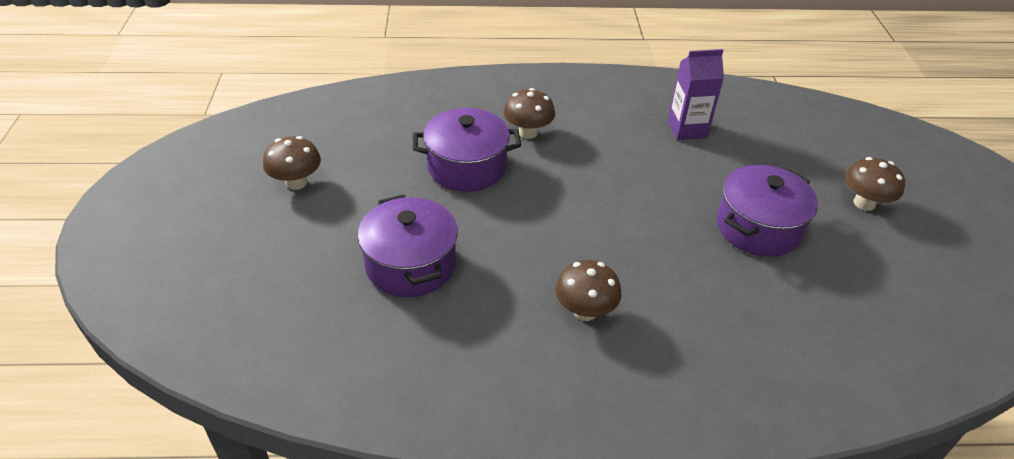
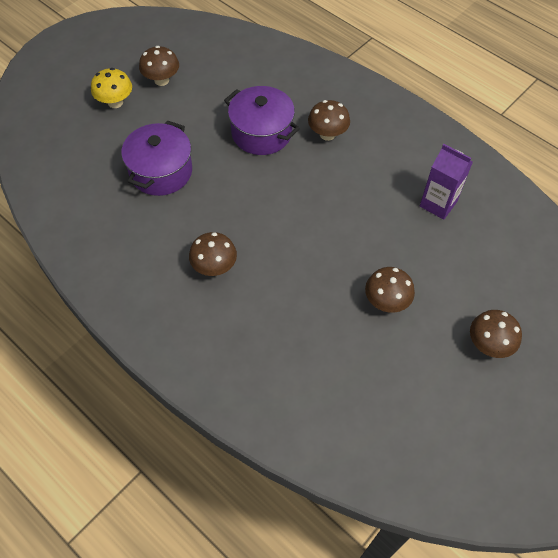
camera: 45 degrees right, 15 degrees up
(267, 234) = (115, 102): none -> yellow mushroom
(758, 228) = (386, 302): purple pot -> brown mushroom

